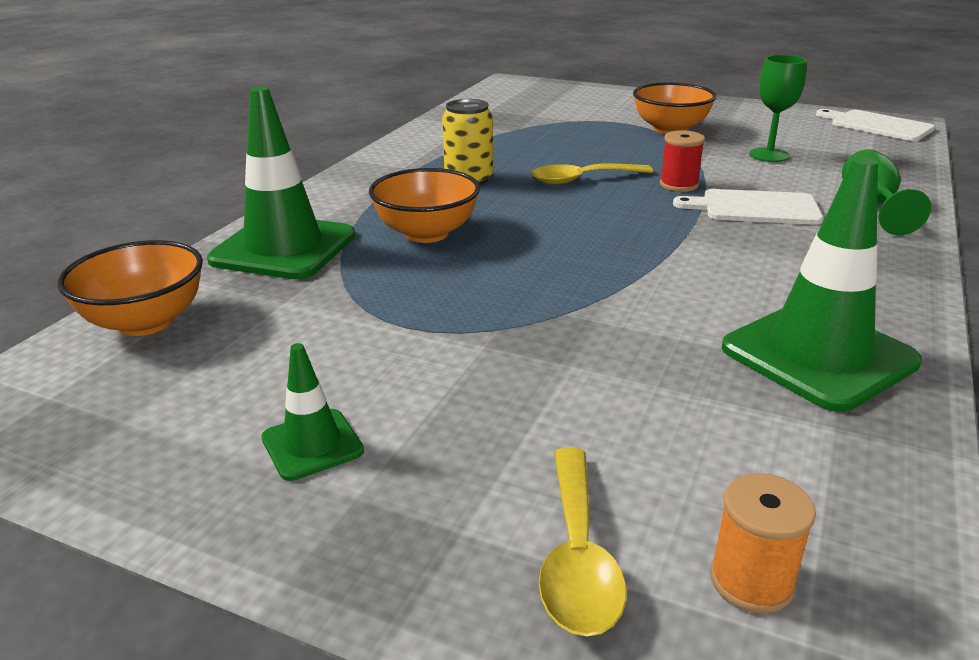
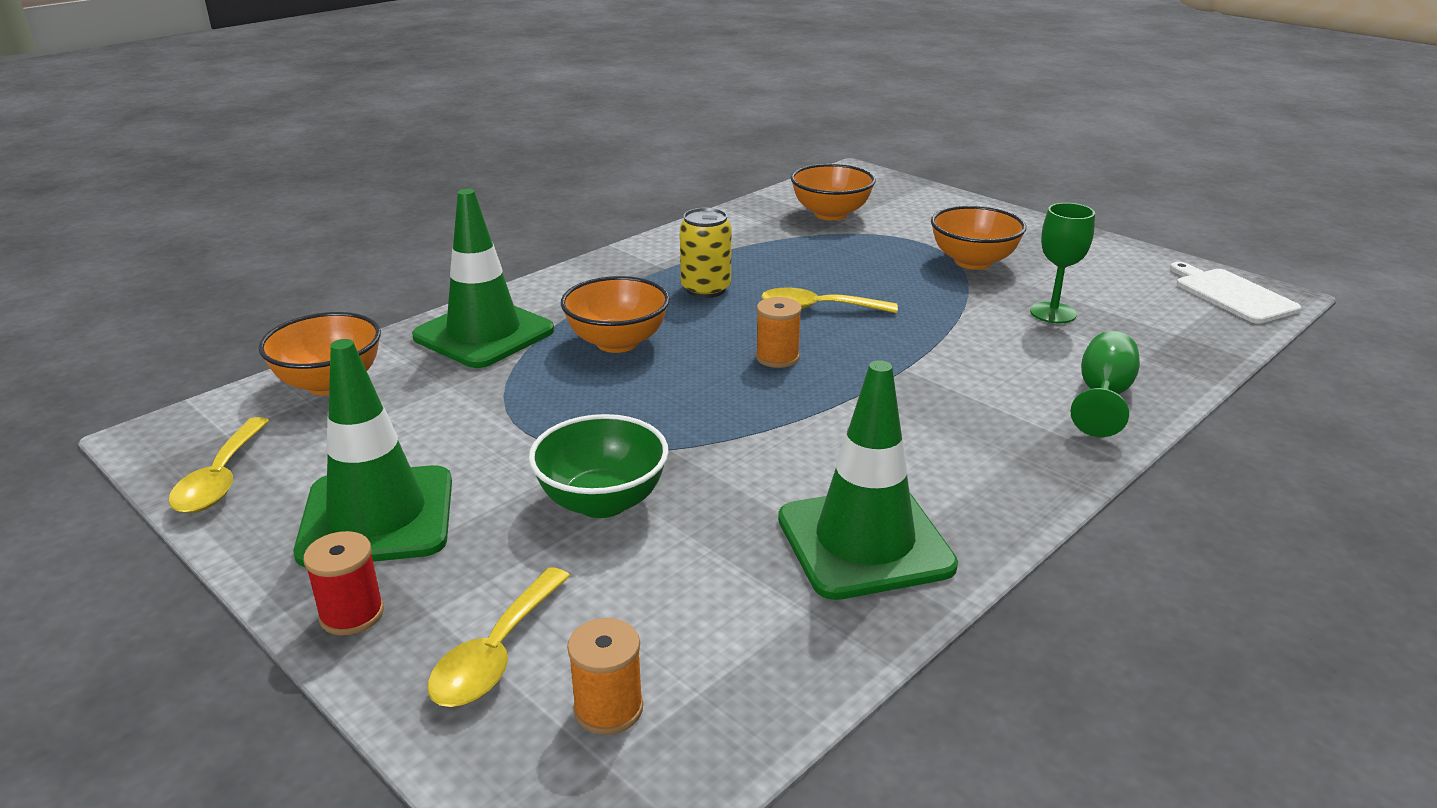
camera: 20 degrees right, 0 degrees up
(79, 447) = (221, 478): none -> yellow spoon
(312, 444) = (377, 517): green traffic cone -> green traffic cone, size x2.01
(521, 112) = (830, 214): none -> orange bowl
(544, 374) = (602, 501): none -> green bowl
(586, 221) = (777, 357): none -> orange spool
(679, 185) = (913, 332): red spool -> red spool (352, 614)
(755, 208) = (968, 374): white cutting board -> none

